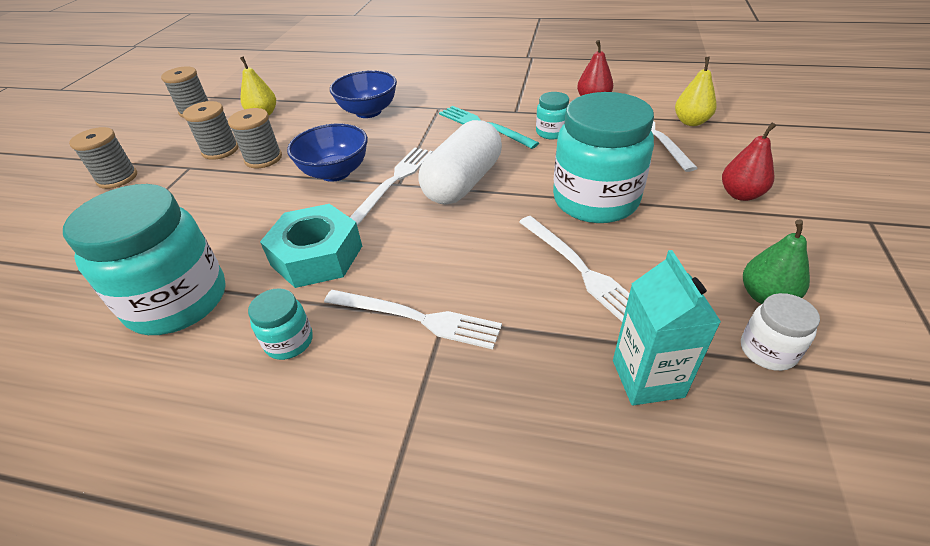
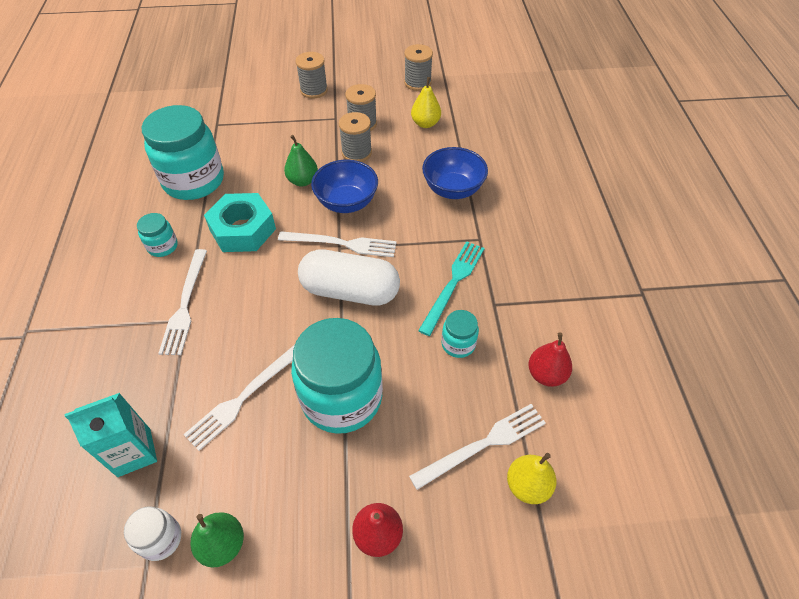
camera: 70 degrees right, 10 degrees up
(273, 200) = (303, 181): none -> green pear

